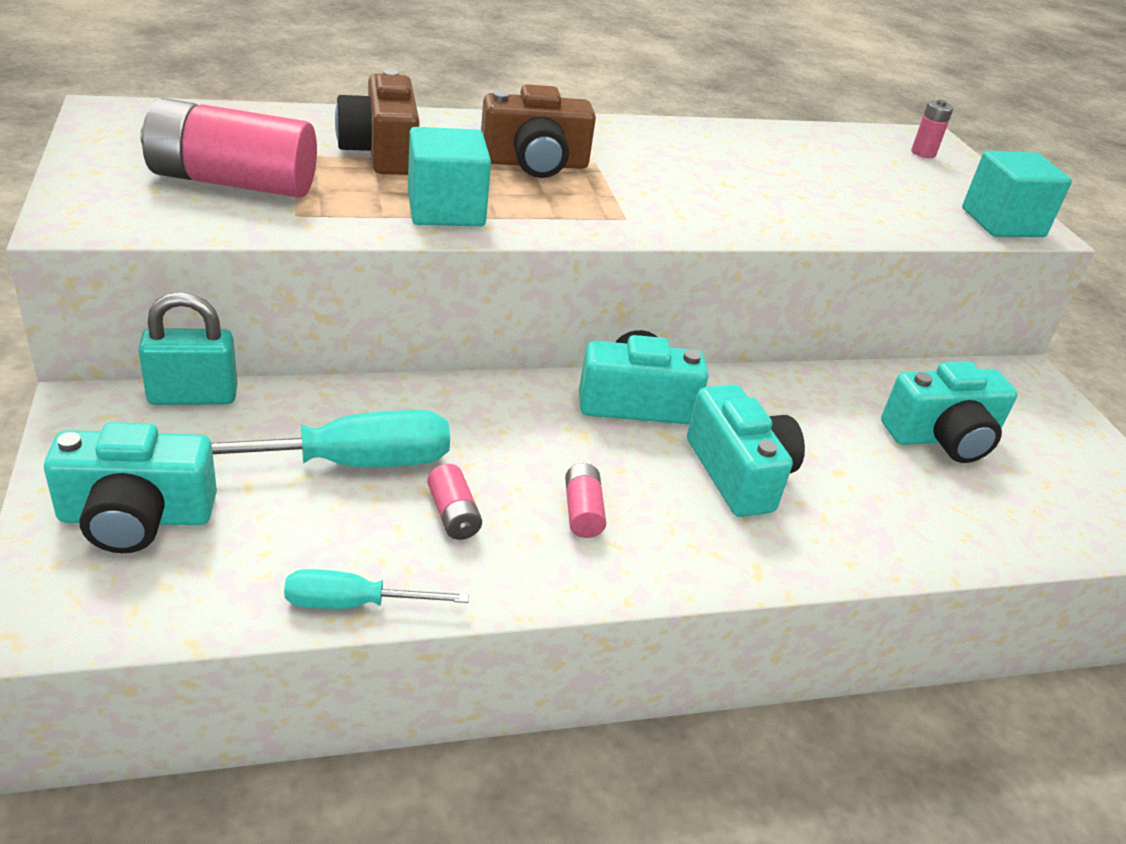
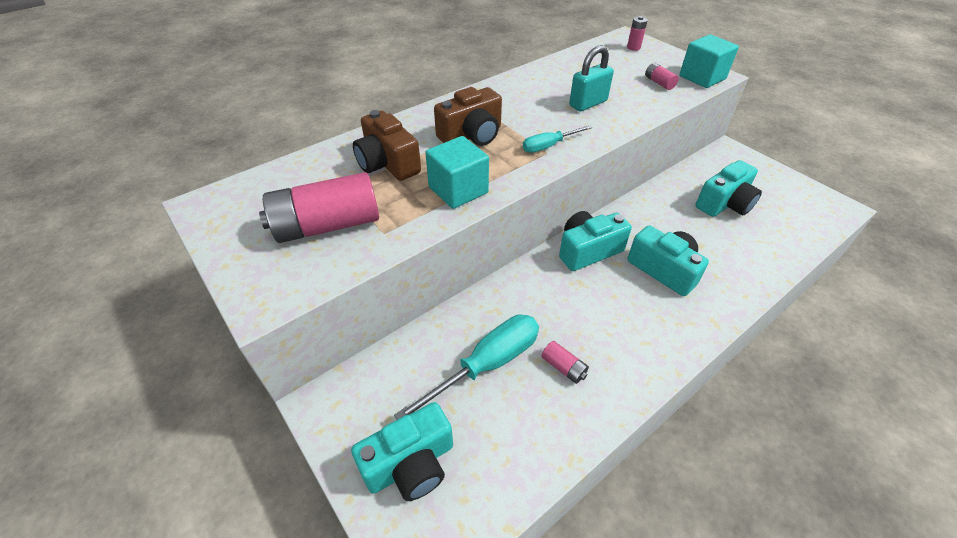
camera: 20 degrees left, 10 degrees up
(193, 396) = (372, 364): turquoise padlock -> turquoise padlock (588, 103)
(354, 604) = (564, 452): turquoise screwdriver -> turquoise screwdriver (549, 146)
(582, 512) = (618, 331): pink battery -> pink battery (659, 83)

